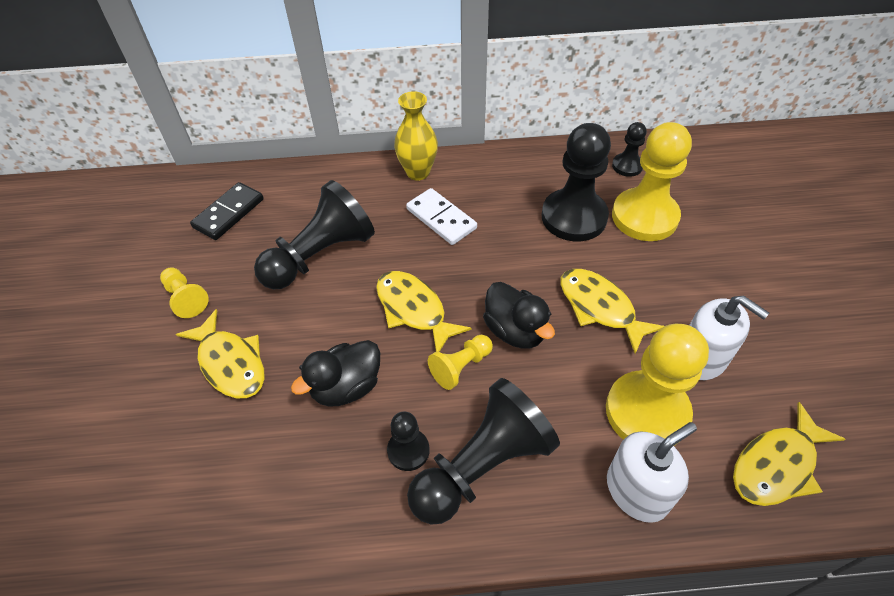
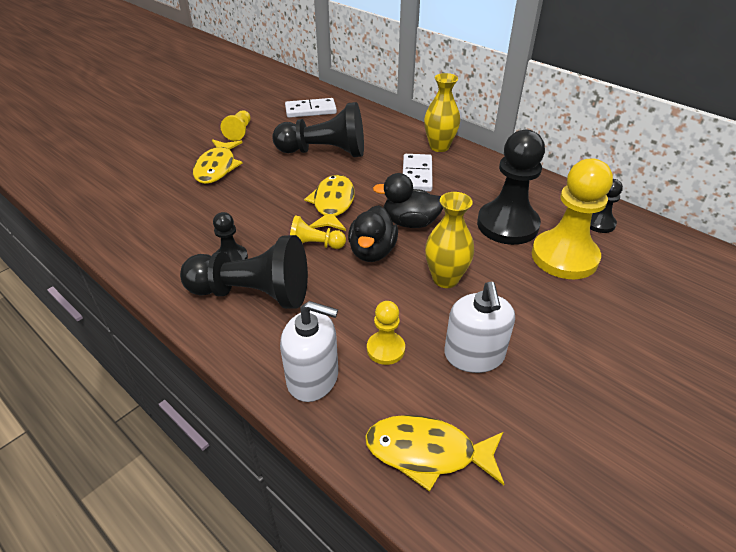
camera: 45 degrees right, 10 degrees down
(229, 213) = (310, 110): black domino -> white domino
(346, 387) = (248, 212): black duck -> black duck (410, 222)
(600, 308) = (445, 279): yellow fish -> yellow vase
(647, 412) = (385, 349): yellow pawn -> yellow pawn, size x0.50

